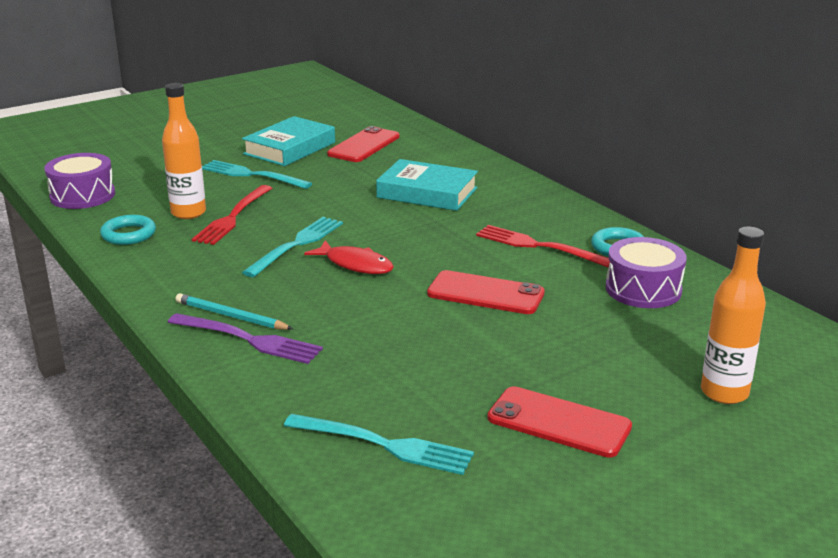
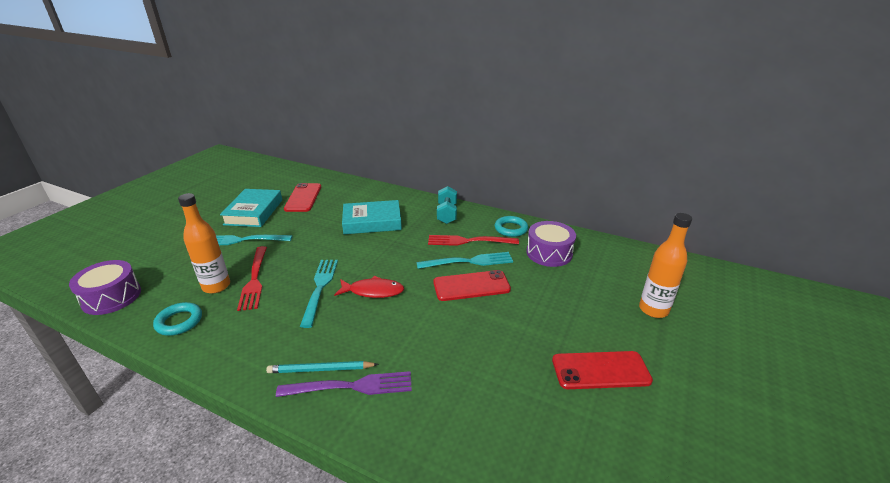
camera: 30 degrees left, 5 degrees up
(384, 445) = (522, 442): turquoise fork -> turquoise fork (468, 261)
(541, 208) = (447, 214): none -> turquoise dumbbell

